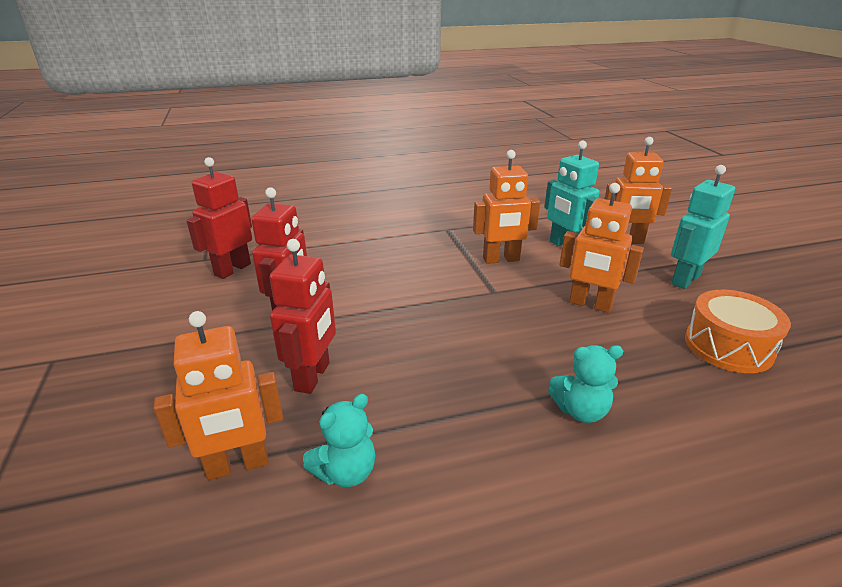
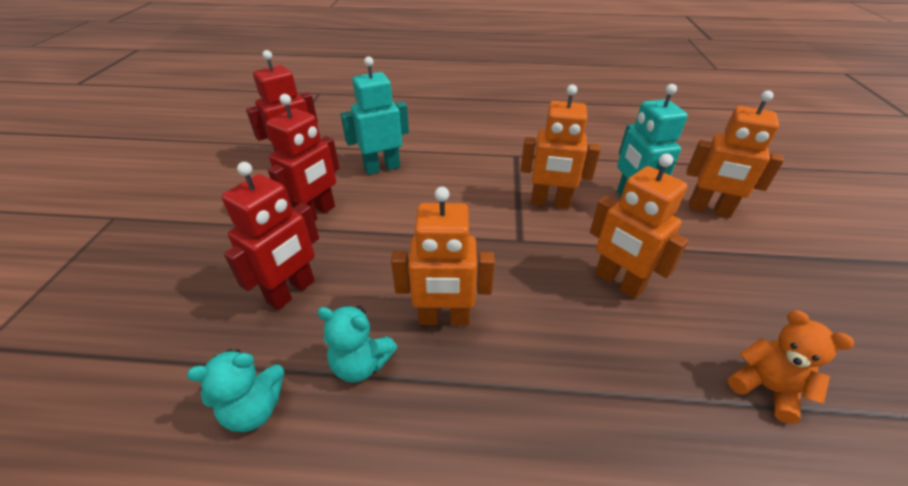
camera: 20 degrees right, 10 degrees up
(238, 465) = (174, 367): orange robot -> orange robot (444, 318)
(580, 411) = (527, 418): turquoise teddy bear -> turquoise teddy bear (361, 364)
(685, 280) = (757, 278): turquoise robot -> turquoise robot (382, 168)
(728, 346) = (765, 388): orange drum -> orange teddy bear

